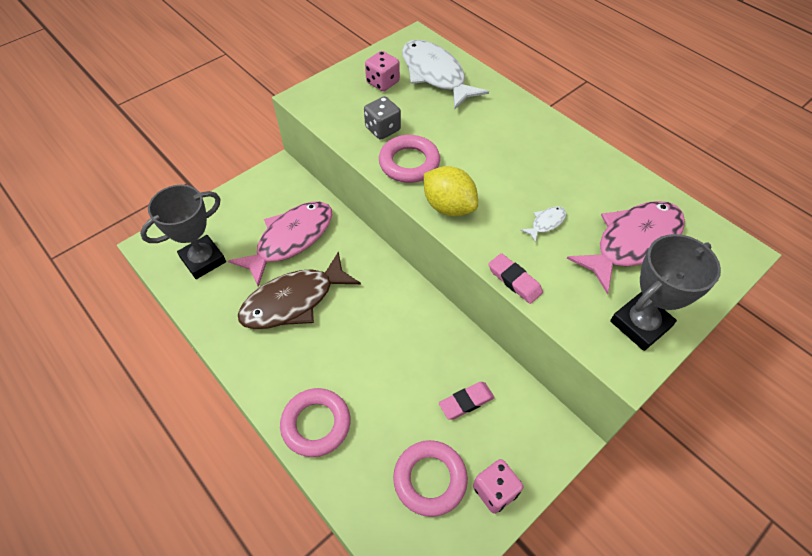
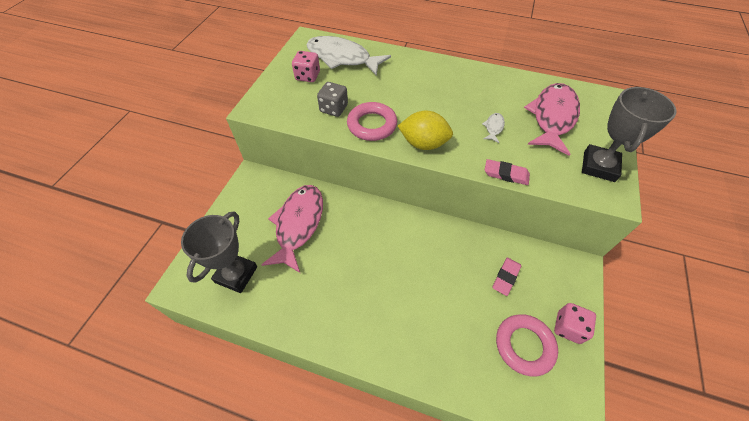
camera: 30 degrees left, 0 degrees up
(293, 301) = (334, 269): brown fish -> none
(316, 424) = (419, 354): pink ring -> none

